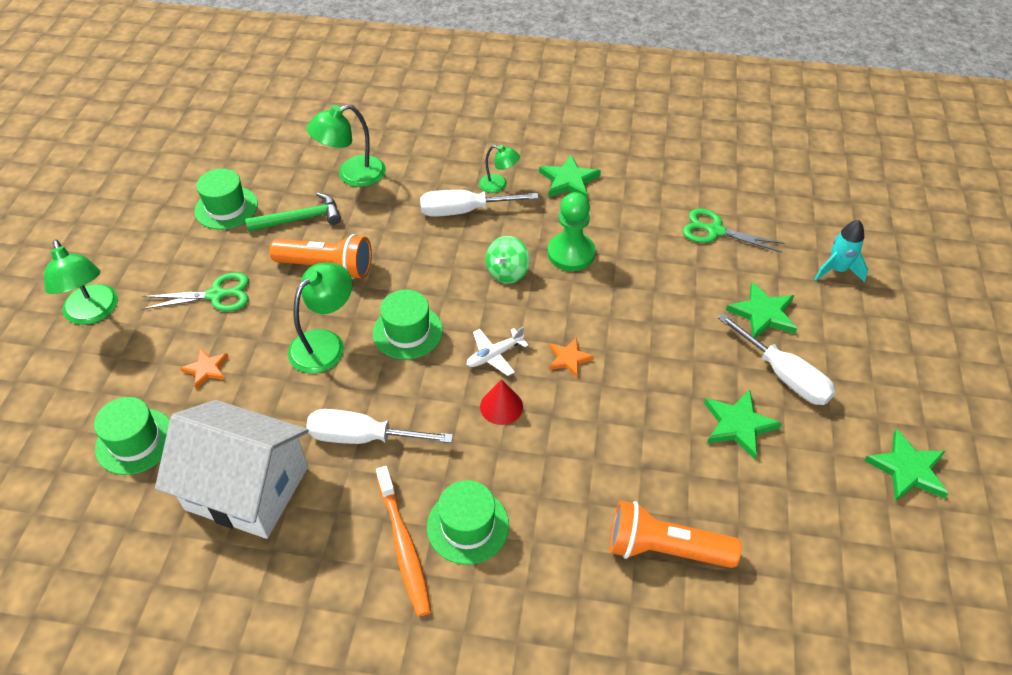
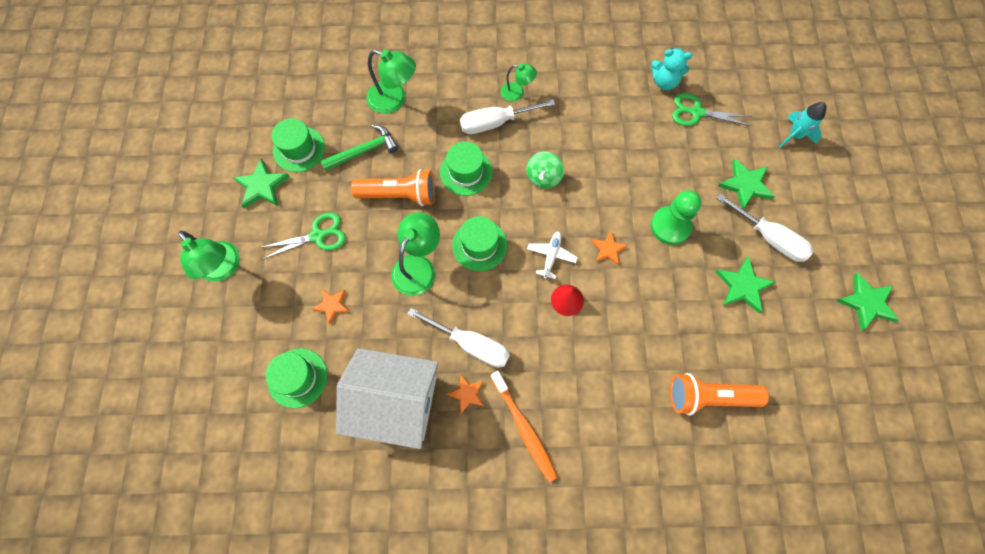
camera: 10 degrees left, 20 degrees up
(341, 493) = (467, 394): none -> orange star
(352, 175) = (394, 100): green lamp -> green lamp turned 120 degrees counterclockwise
(363, 437) = (470, 344): white screwdriver -> white screwdriver turned 150 degrees counterclockwise
(468, 526) = (566, 404): green hat -> green hat (466, 172)
(494, 355) = (551, 256): white plane -> white plane turned 150 degrees clockwise
(569, 180) = (572, 80): green star -> green star (262, 186)
(571, 253) = (589, 151): green pawn -> green pawn (670, 226)
(681, 196) = (664, 82): none -> turquoise teddy bear

